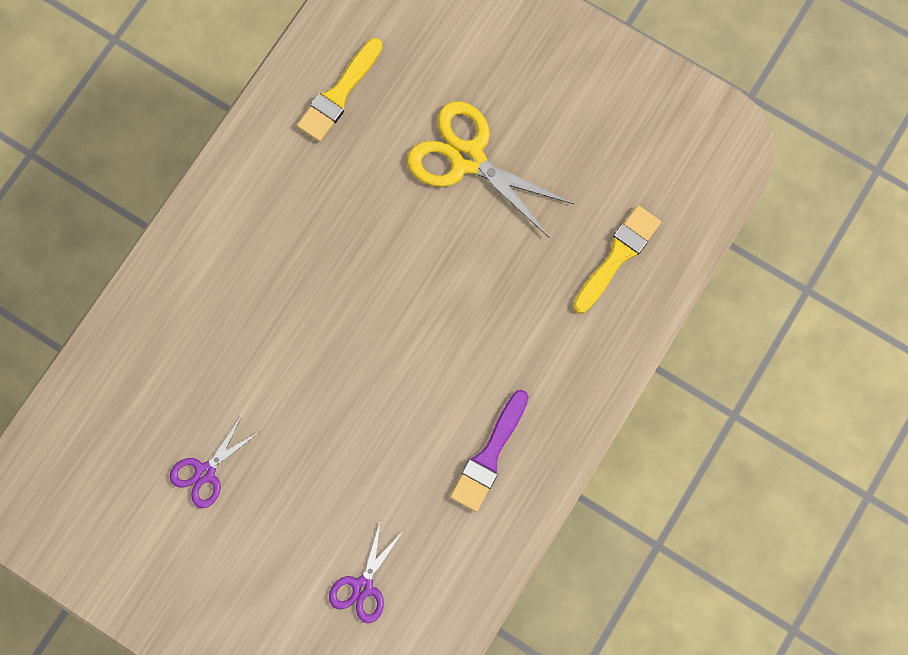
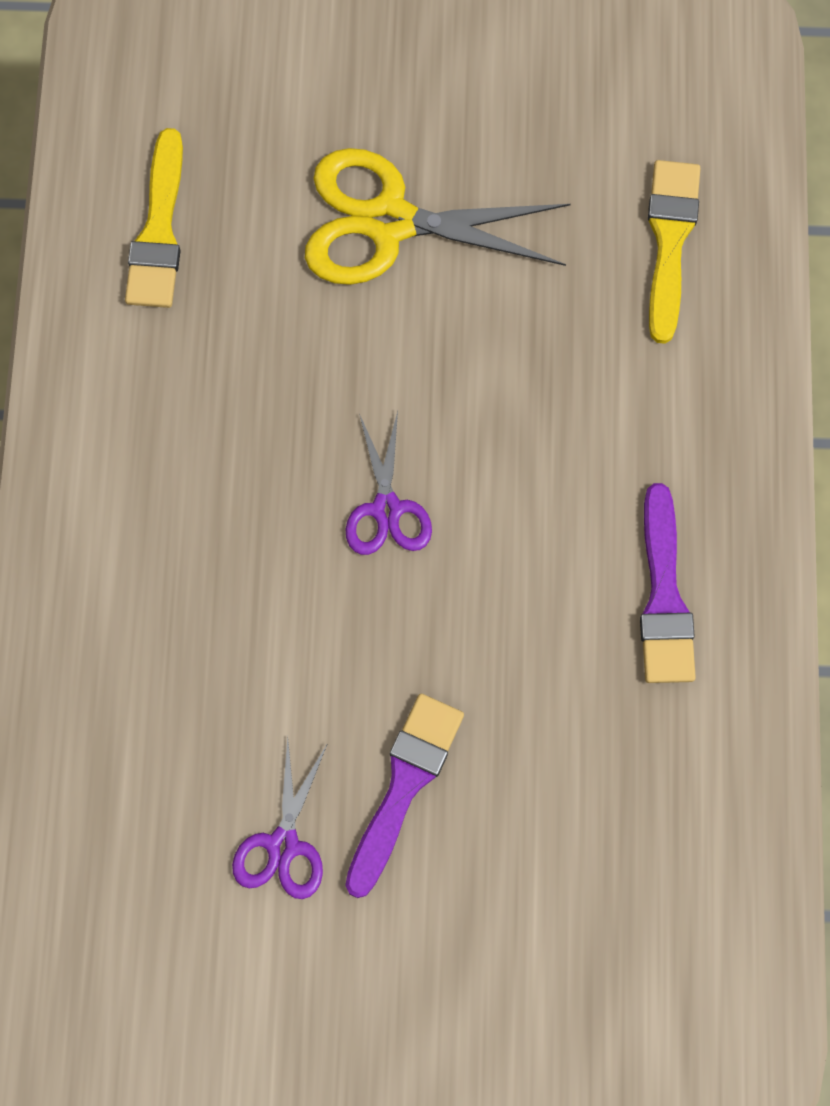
camera: 30 degrees left, 5 degrees down
(287, 477) = (404, 785): none -> purple brush
(363, 586) = (602, 873): purple scissors -> purple scissors (386, 509)

